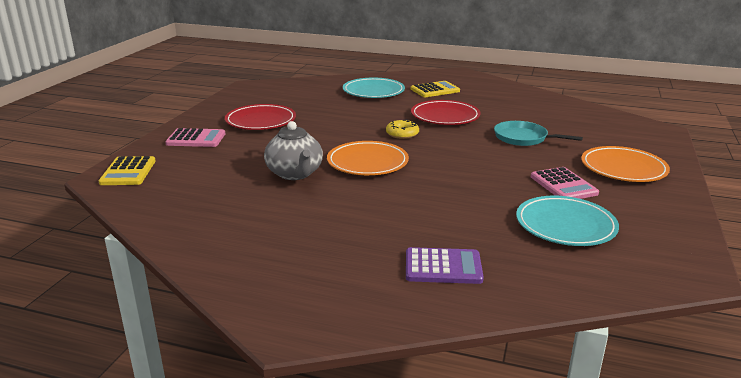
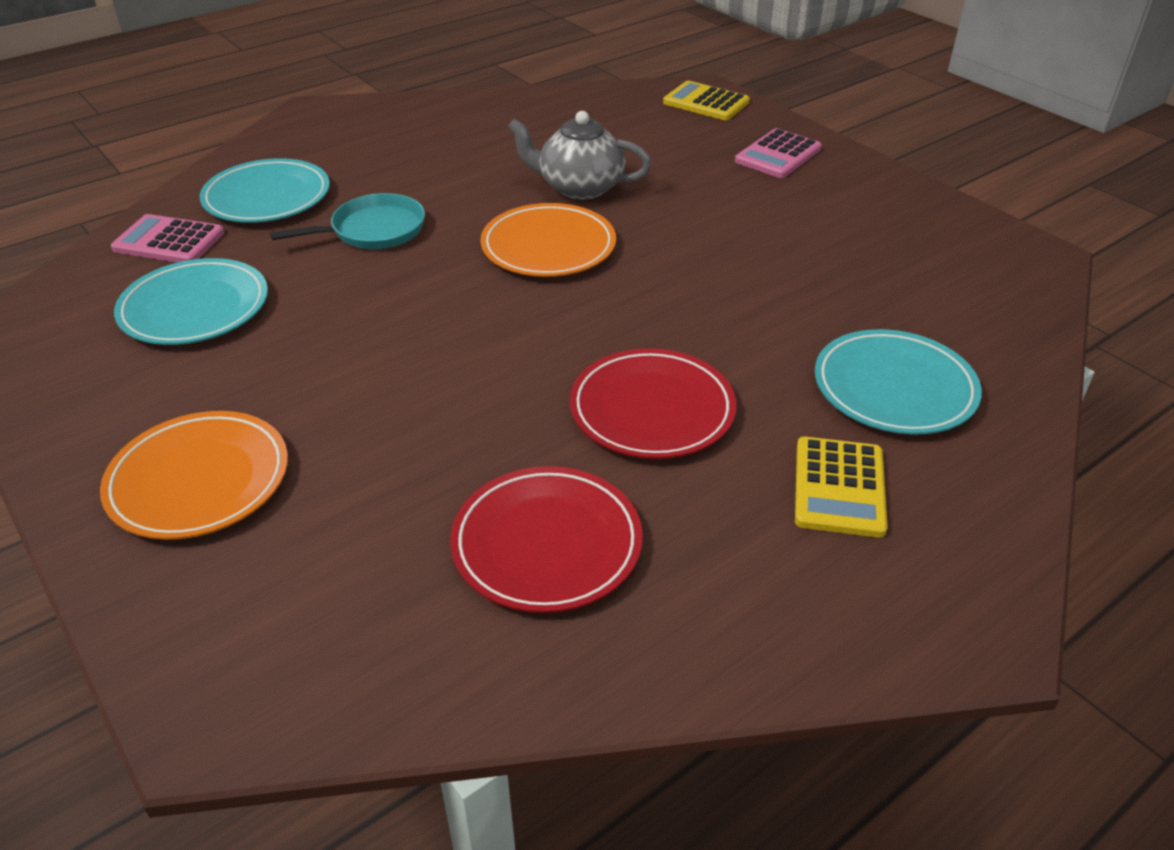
camera: 125 degrees right, 15 degrees up
(261, 121) = (811, 216): red plate -> red plate (547, 544)
(402, 134) = (618, 319): yellow donut -> none
(443, 267) = (267, 197): purple calculator -> turquoise plate
(523, 138) = (445, 446): turquoise pan -> turquoise pan (373, 230)
(563, 185) = (260, 373): pink calculator -> pink calculator (169, 241)

